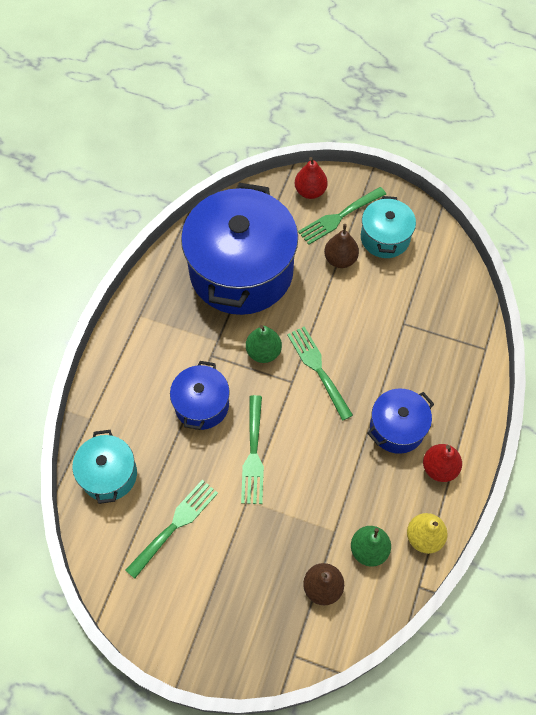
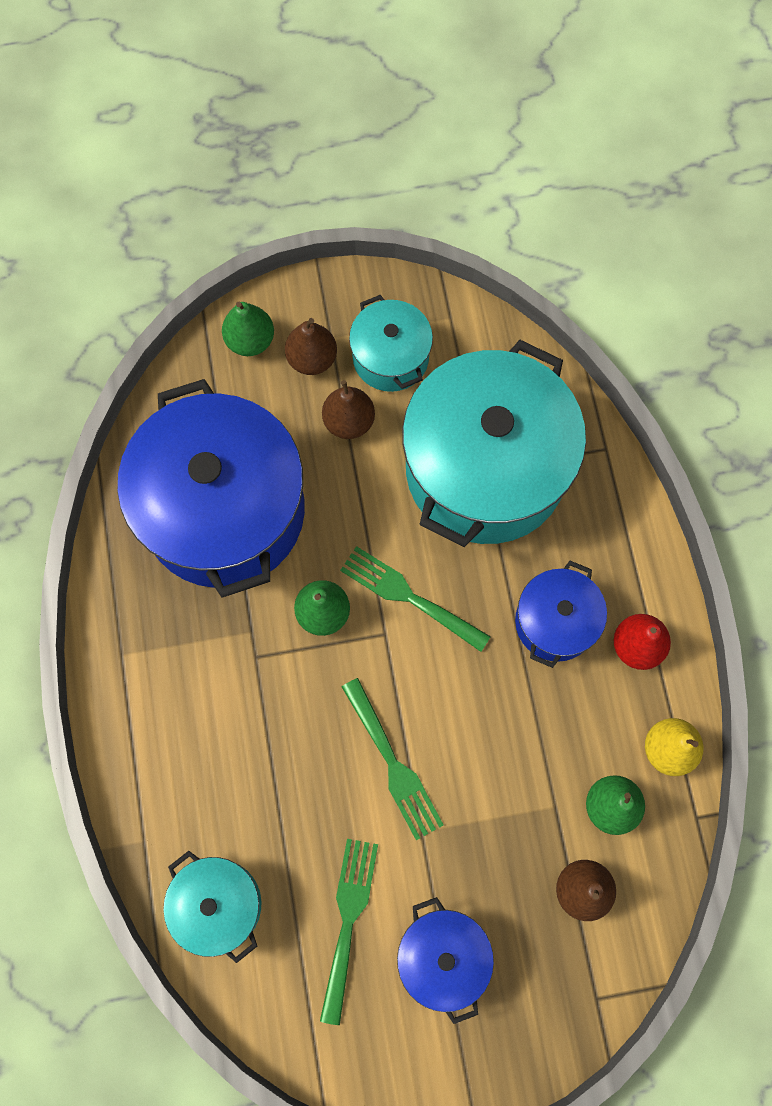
camera: 30 degrees left, 10 degrees up
(201, 405) = (284, 735): blue pot -> blue pot (442, 956)
(310, 191) = (250, 340): red pear -> green pear
(339, 217) = (312, 359): green fork -> brown pear
(405, 323) = (485, 469): none -> turquoise pot

